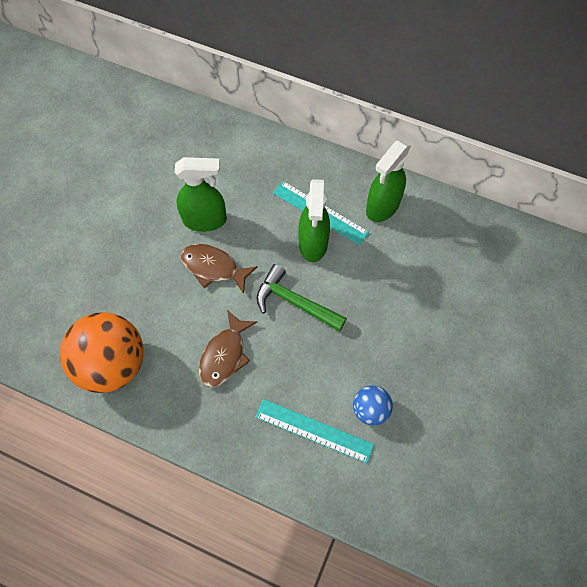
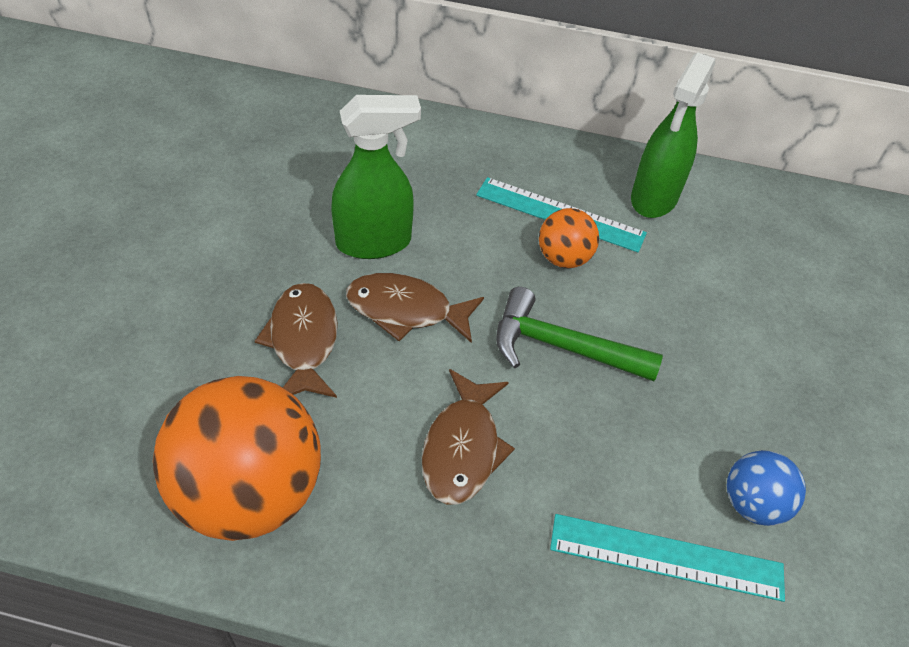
camera: 15 degrees left, 15 degrees down
(154, 279) = (303, 340): none -> brown fish
(313, 243) = (563, 258): green spray bottle -> orange ball

